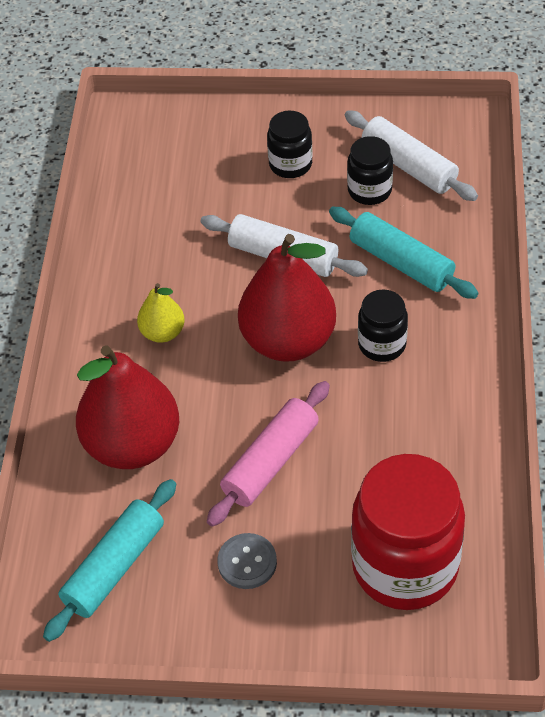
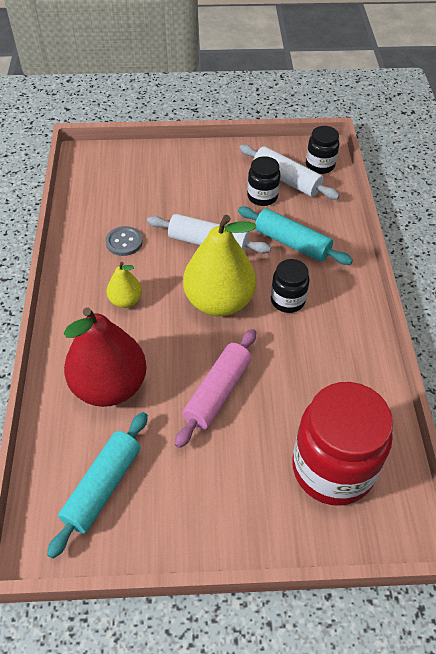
camera: 10 degrees left, 0 degrees up
(247, 562) = (209, 474): grey button -> grey button (124, 242)
(288, 340) = (219, 301): red pear -> yellow pear
(290, 164) = (205, 182): black jar -> black jar (320, 165)

